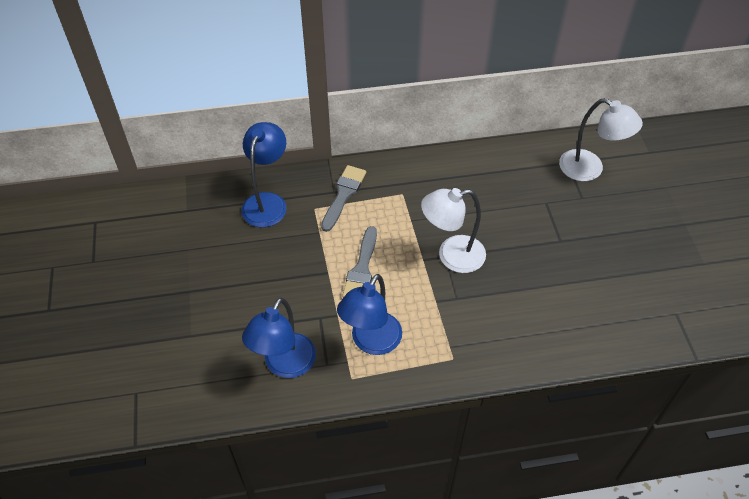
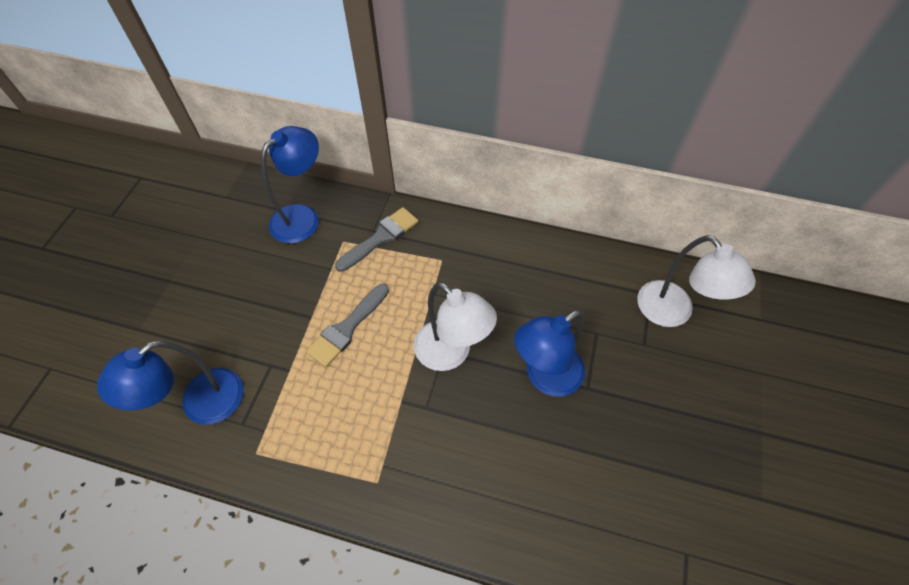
camera: 25 degrees right, 5 degrees up
(371, 342) = (303, 419): blue lamp -> blue lamp (545, 377)
(451, 256) = (451, 353): white lamp -> white lamp turned 150 degrees counterclockwise

